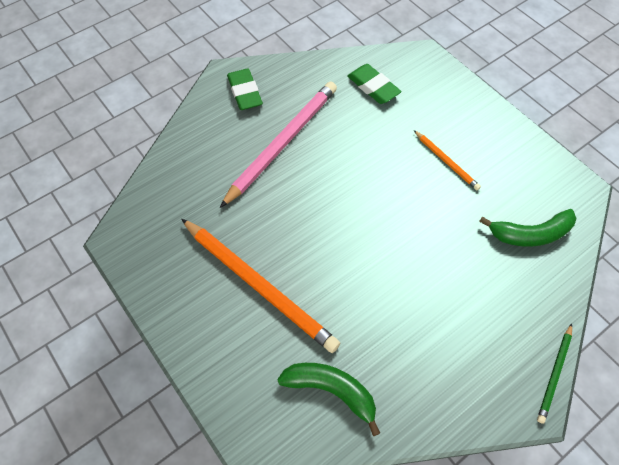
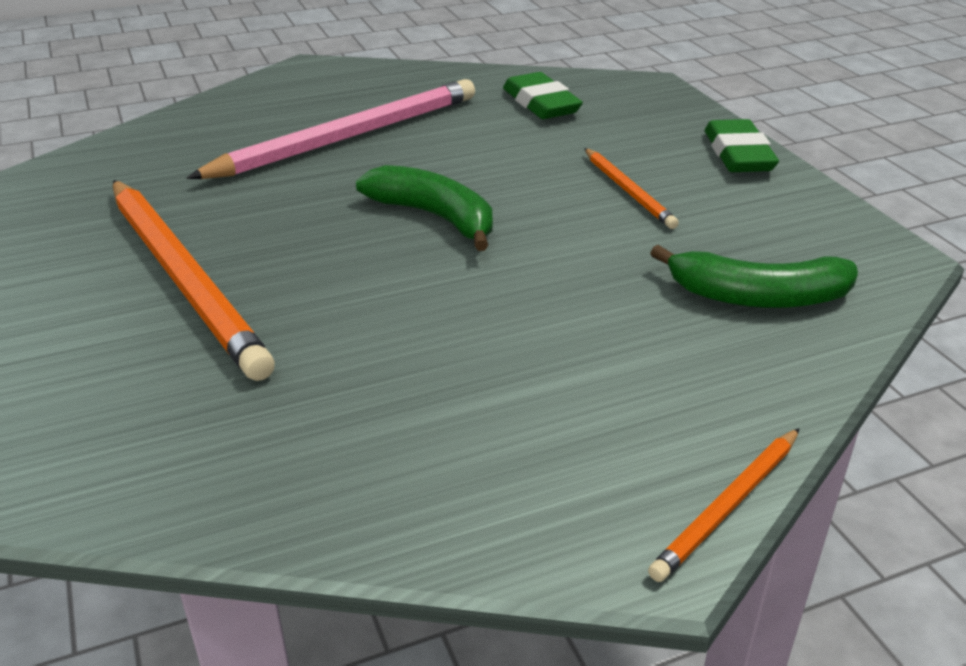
camera: 15 degrees right, 25 degrees down
(244, 92) = (325, 85): green eraser -> green eraser (738, 154)
(331, 390) = (213, 436): green banana -> green banana (435, 217)
(554, 374) = (728, 506): green pencil -> orange pencil

